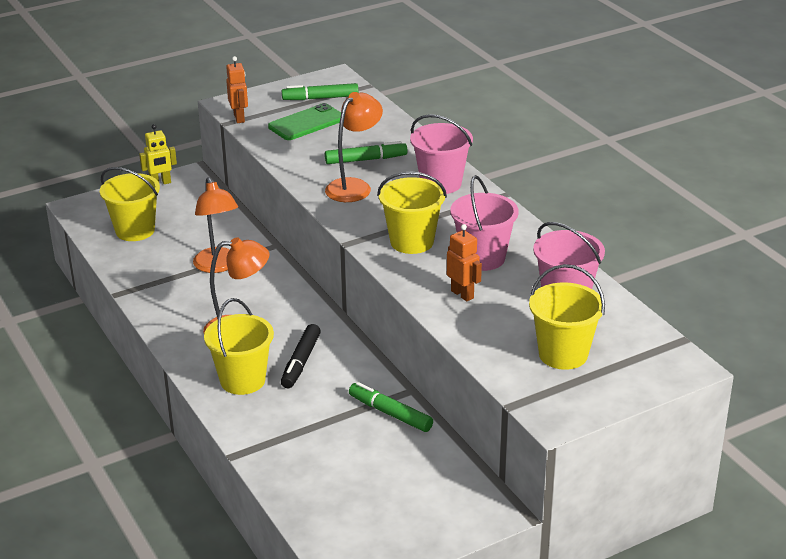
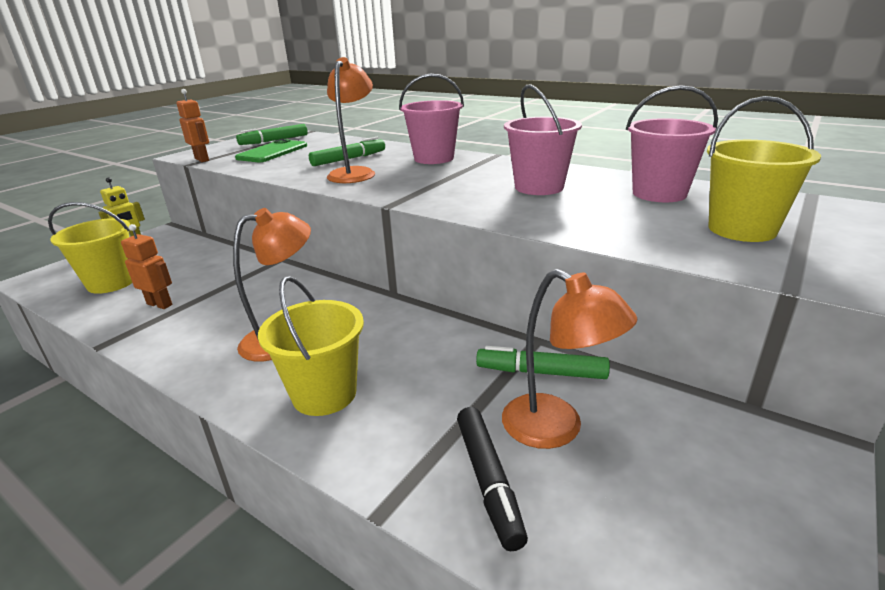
camera: 25 degrees left, 5 degrees down
(218, 266) = (225, 289): orange lamp -> orange lamp (556, 429)
(301, 362) = (385, 350): black marker -> black marker (488, 481)
(412, 242) = (455, 191): yellow bucket -> none
(462, 294) = (561, 212): orange robot -> orange robot (160, 304)

